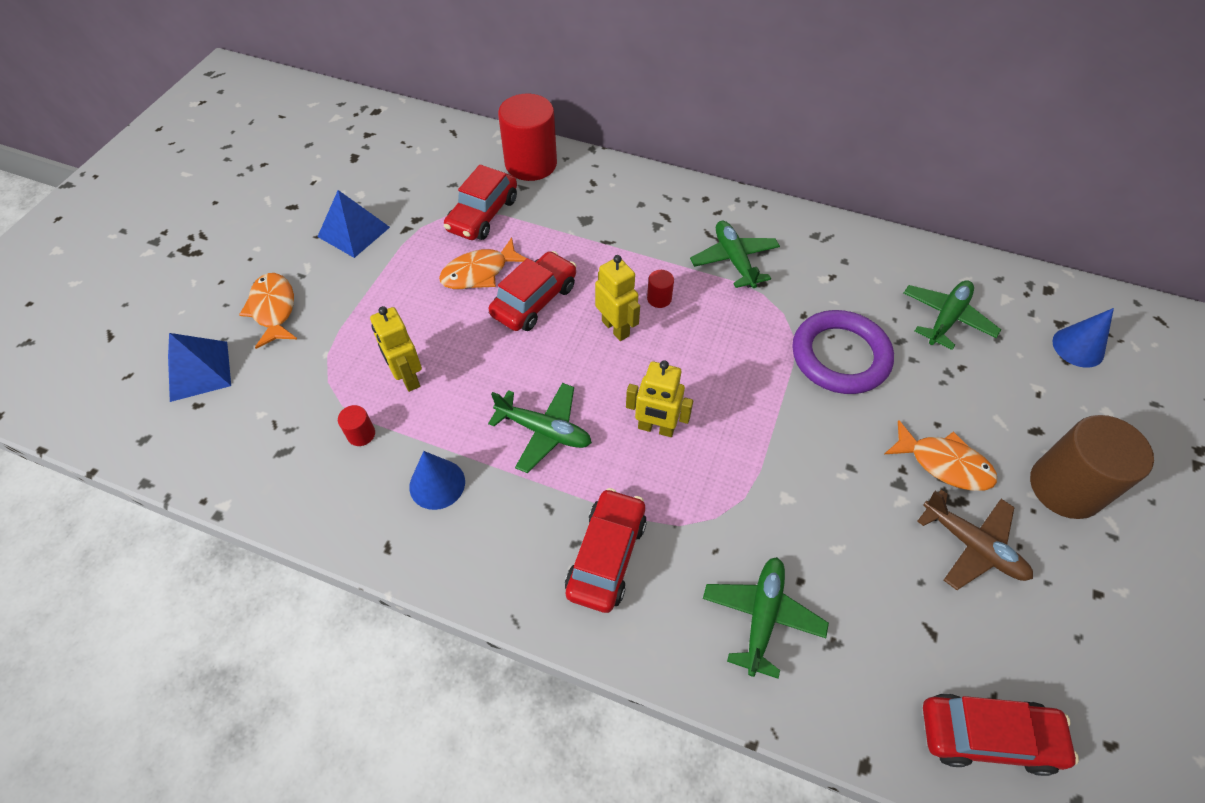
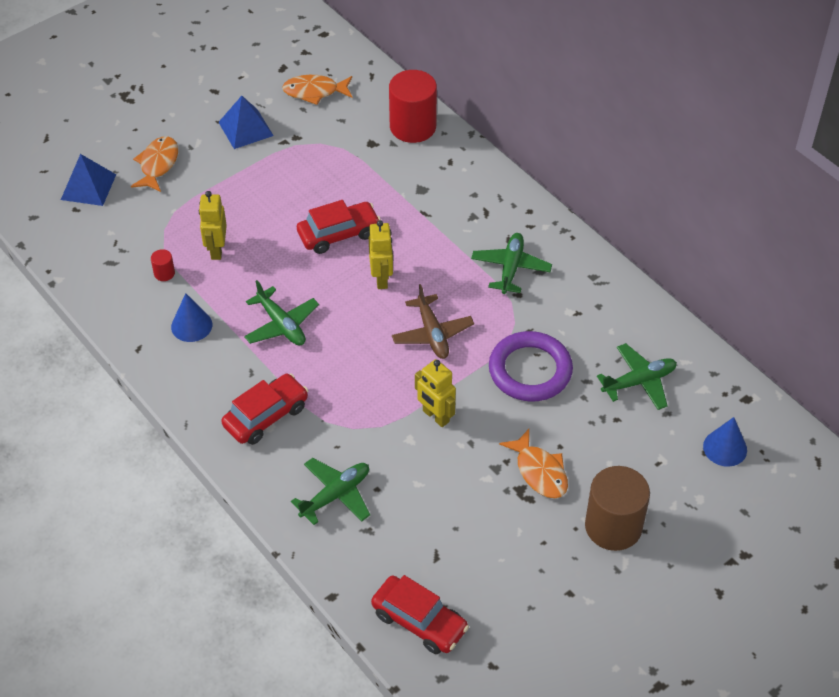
camera: 30 degrees right, 5 degrees down
(479, 272) = (314, 197): orange fish -> orange fish (314, 92)
(483, 215) = (347, 153): red car -> none
(656, 428) = (357, 357): yellow robot -> yellow robot (435, 416)
(659, 298) = (430, 272): red cylinder -> none
(972, 546) = (510, 526): brown plane -> brown plane (432, 333)

